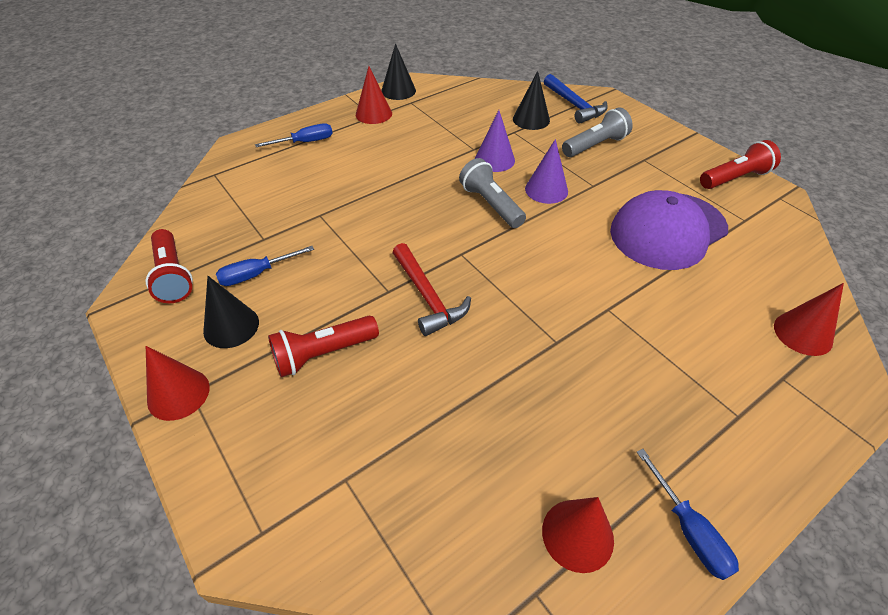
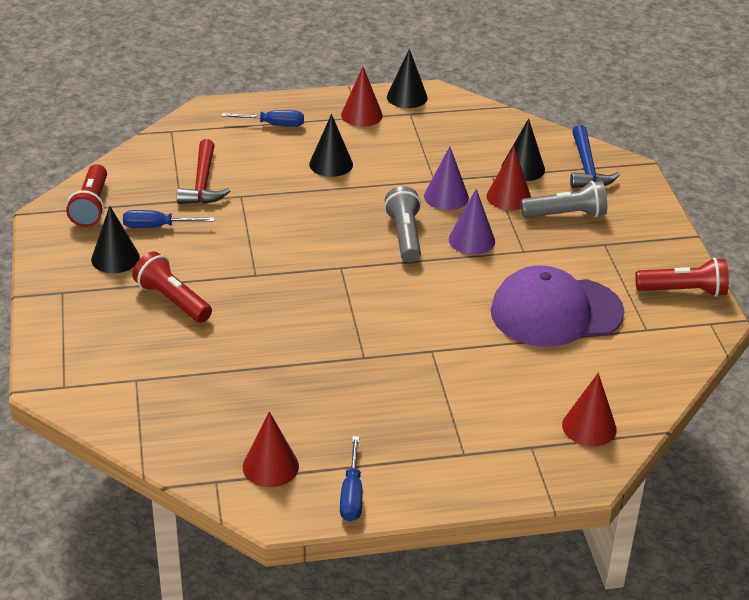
camera: 25 degrees right, 10 degrees down
(178, 394) = (53, 289): red cone -> red cone (508, 197)
(323, 354) = (172, 300): red flashlight -> red flashlight turned 45 degrees clockwise
(379, 161) = (331, 164): none -> black cone
(428, 297) = (284, 290): red hammer -> red hammer (203, 183)

